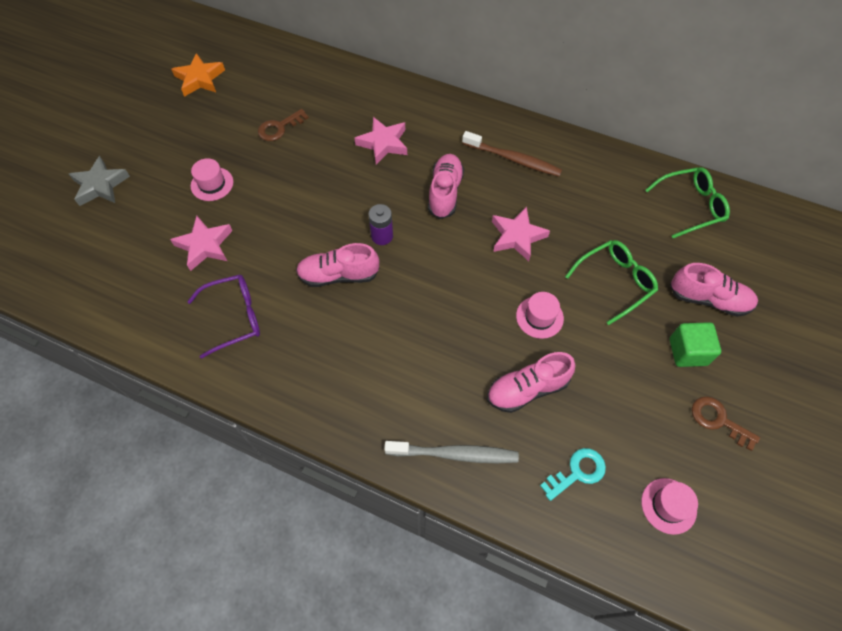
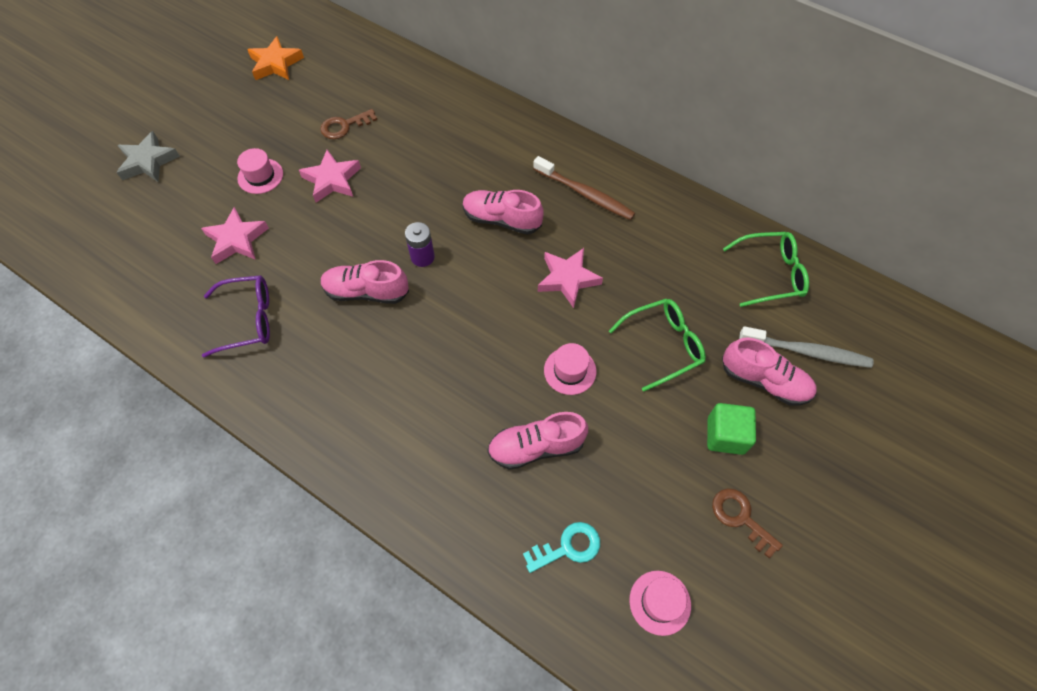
camera: 10 degrees right, 0 degrees up
(383, 143) = (449, 157): pink star -> pink star (332, 180)
(445, 192) = (501, 220): pink shoe -> pink shoe turned 90 degrees counterclockwise
(454, 454) = (440, 503): grey toothbrush -> grey toothbrush (806, 351)

